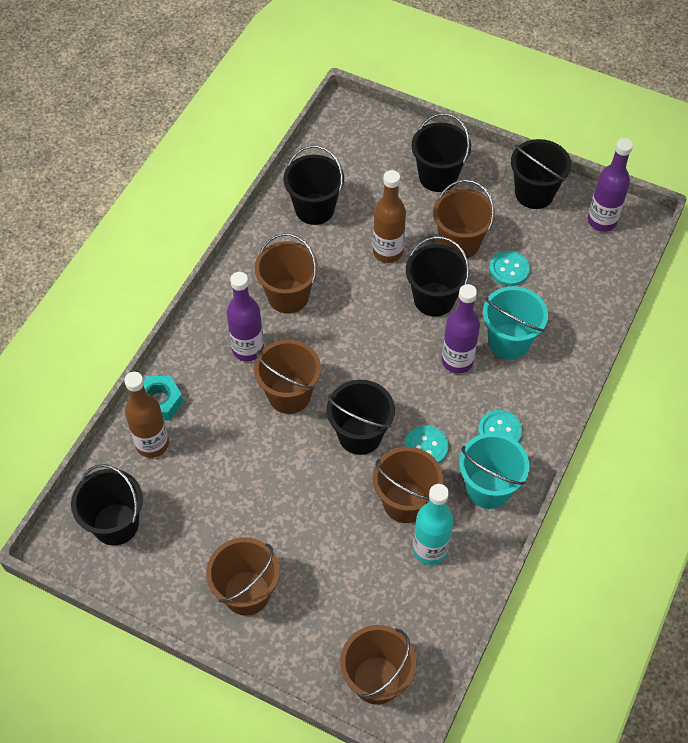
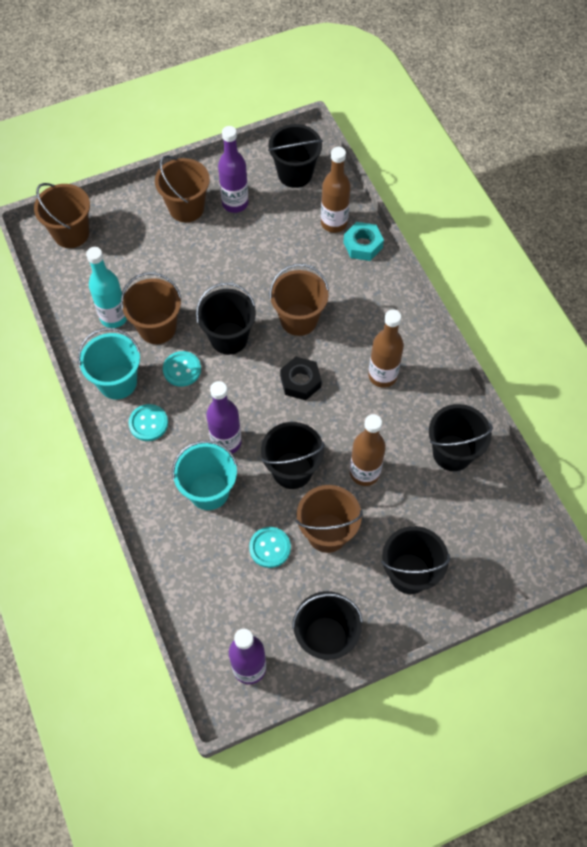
camera: 130 degrees right, 5 degrees up
(248, 349) = (359, 320): purple bottle -> purple bottle (235, 203)
(288, 296) = (382, 376): brown bucket -> brown bottle
(350, 349) = (300, 381): none -> black nut

